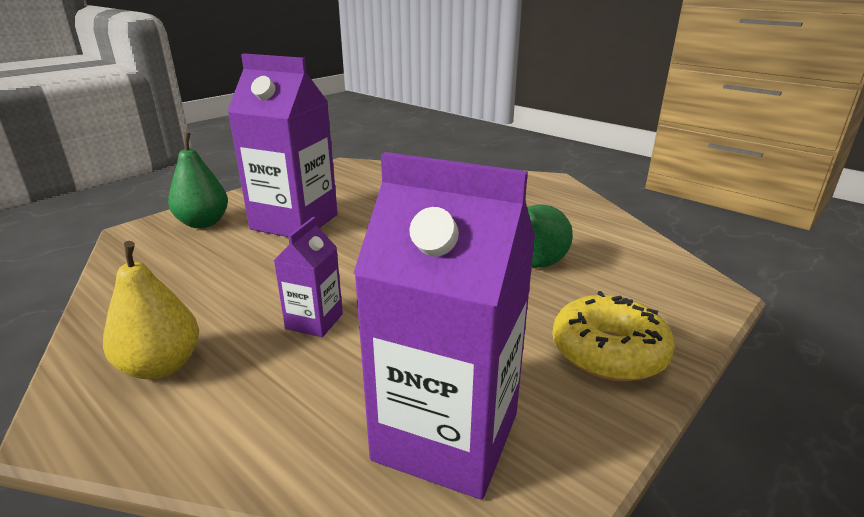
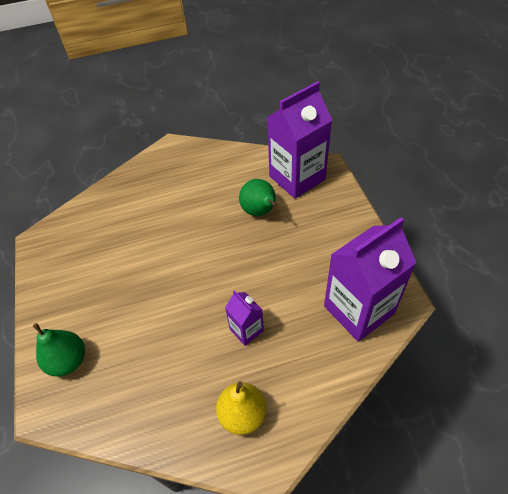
camera: 55 degrees left, 25 degrees up
(294, 222) = (115, 303): purple carton -> purple carton (297, 178)
(608, 352) = (342, 227): yellow donut -> none

